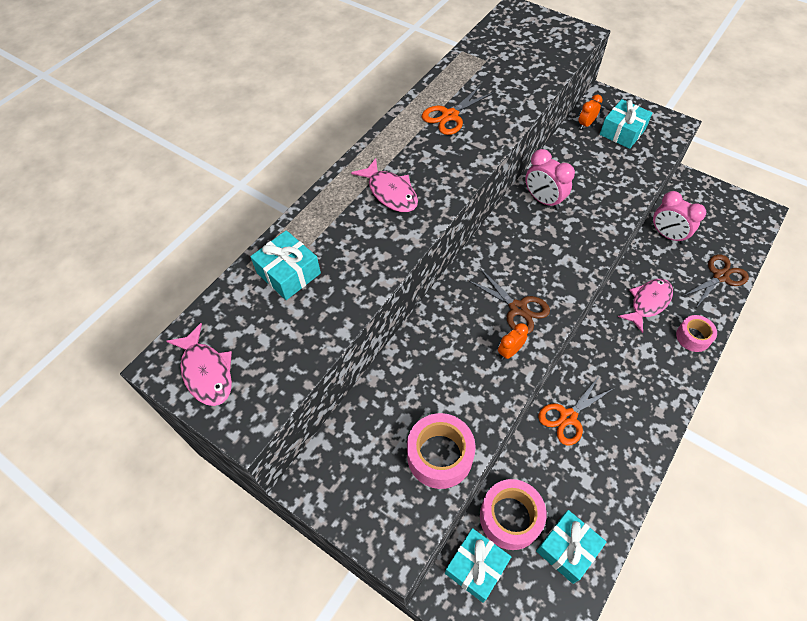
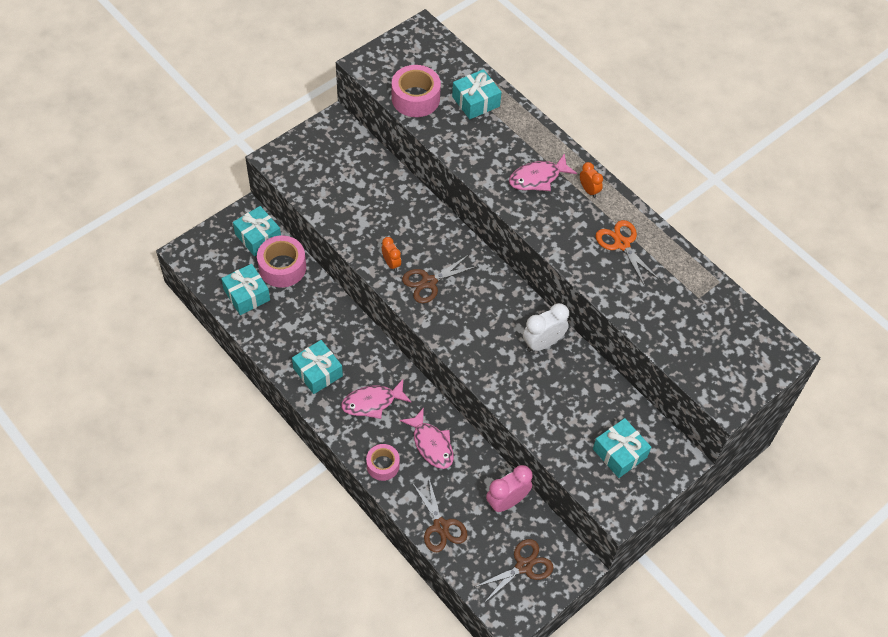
camera: 100 degrees right, 0 degrees up
(206, 372) = (409, 49): pink fish -> pink fish (372, 402)
(439, 455) = (326, 196): pink tape -> pink tape (415, 98)
(543, 200) = (542, 343): pink clock -> white clock
(568, 417) = (344, 333): orange scissors -> none
(586, 124) = (640, 422): orange clock -> orange clock (589, 190)
(627, 429) = (318, 372): none -> turquoise gift
(714, 213) = (523, 566): none -> brown scissors

